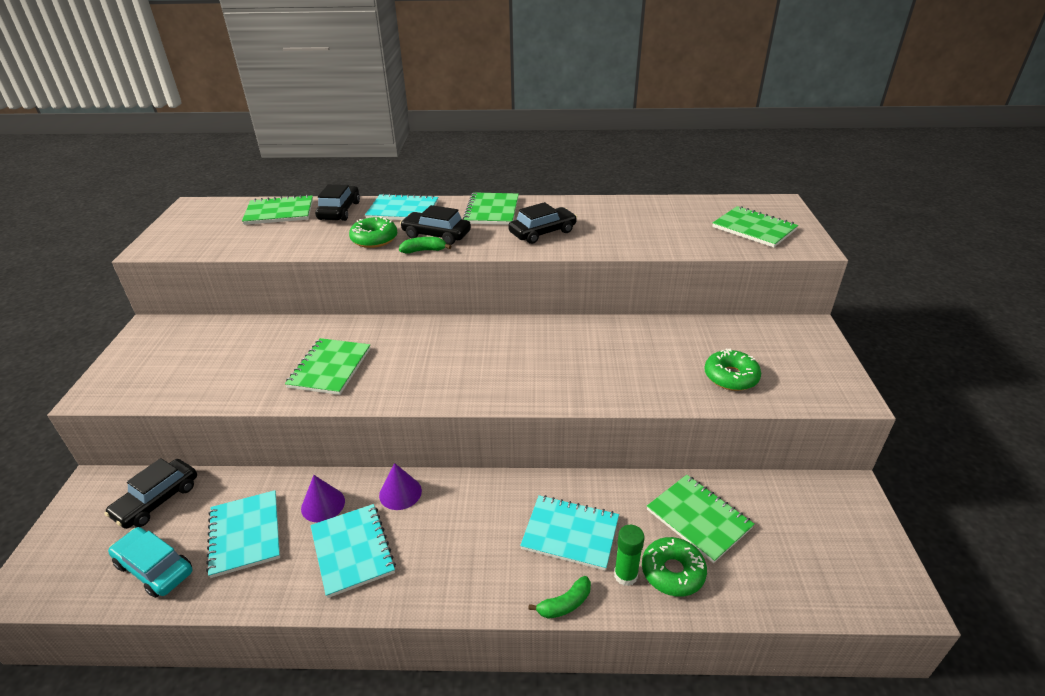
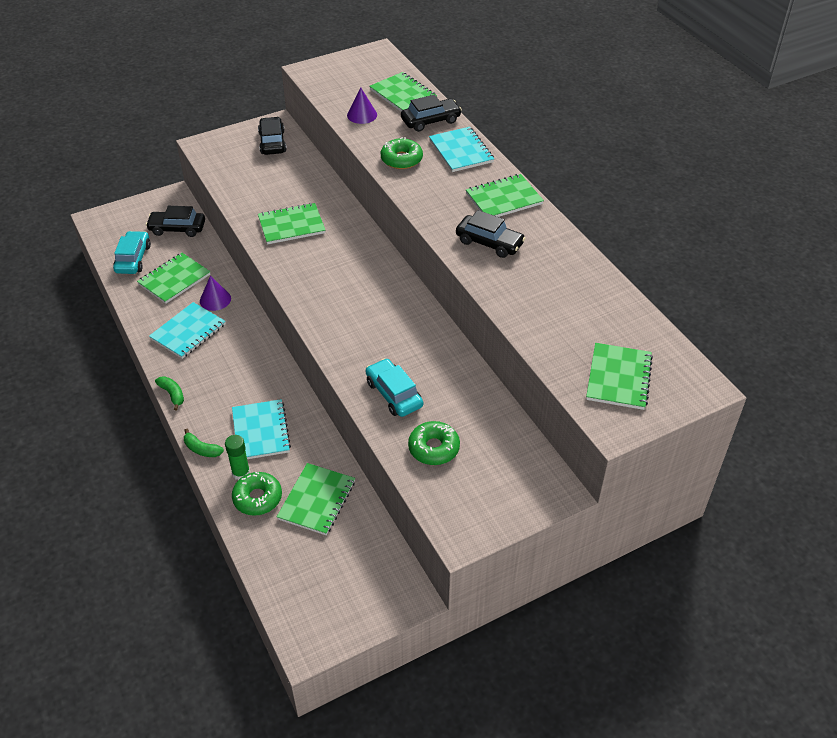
camera: 60 degrees right, 10 degrees up
(245, 534) = (174, 279): turquoise notebook -> green notebook
(400, 493) = (246, 330): purple cone -> purple cone (362, 115)
(424, 250) = (405, 191): green banana -> green banana (172, 394)
(436, 235) = (435, 187): black car -> black car (272, 142)
(644, 378) = (394, 394): none -> turquoise car

